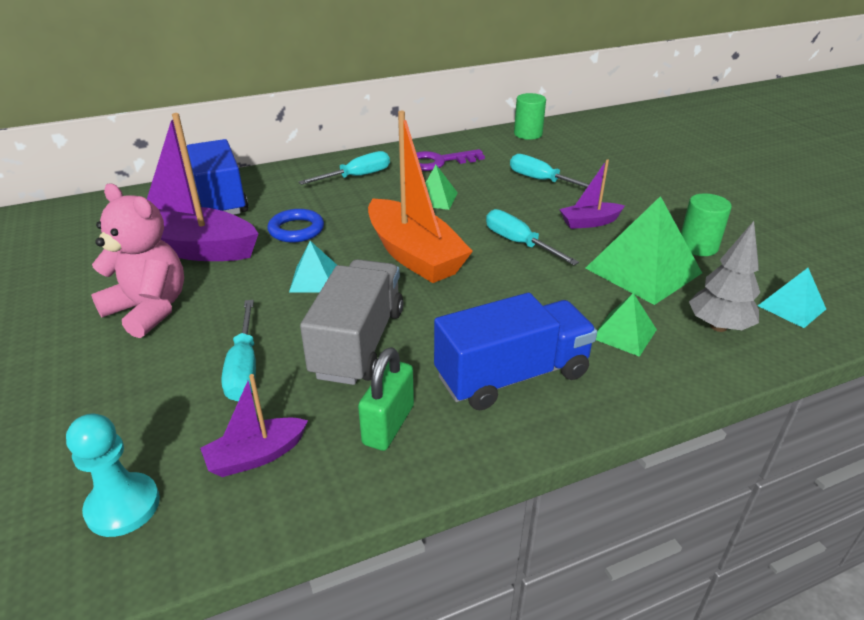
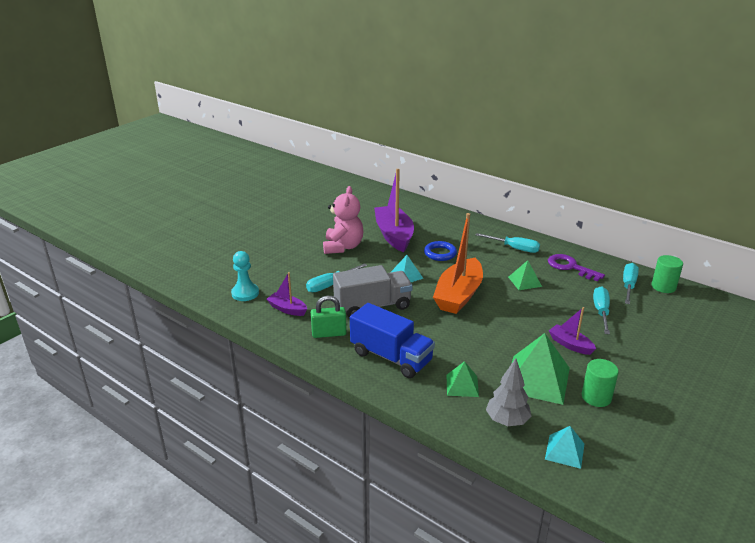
camera: 60 degrees right, 5 degrees down
(220, 199) = (441, 222): blue truck -> none
(518, 243) = (512, 325): turquoise screwdriver -> turquoise screwdriver (628, 285)

